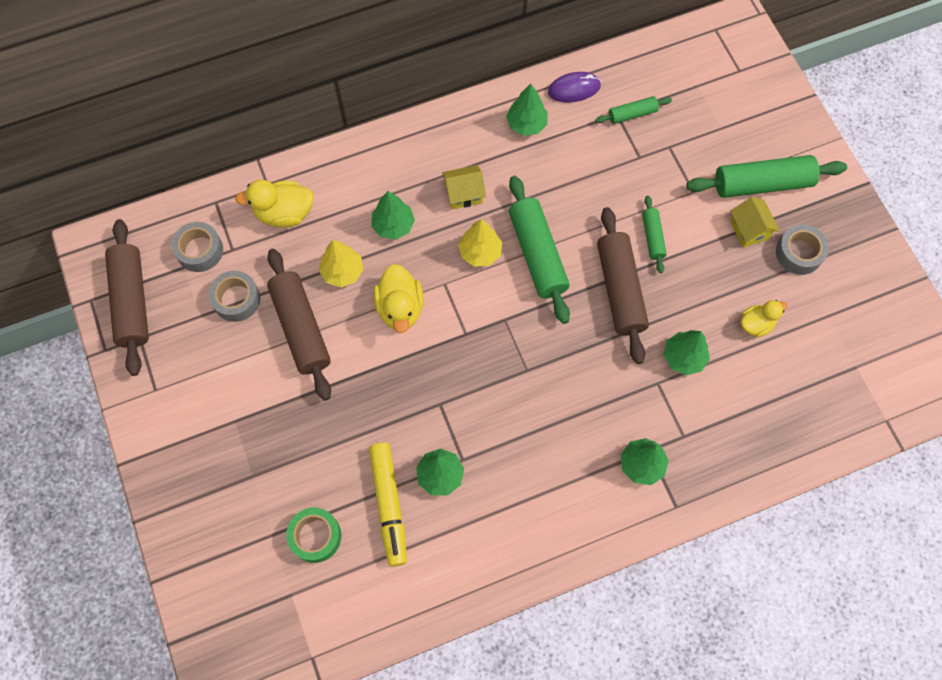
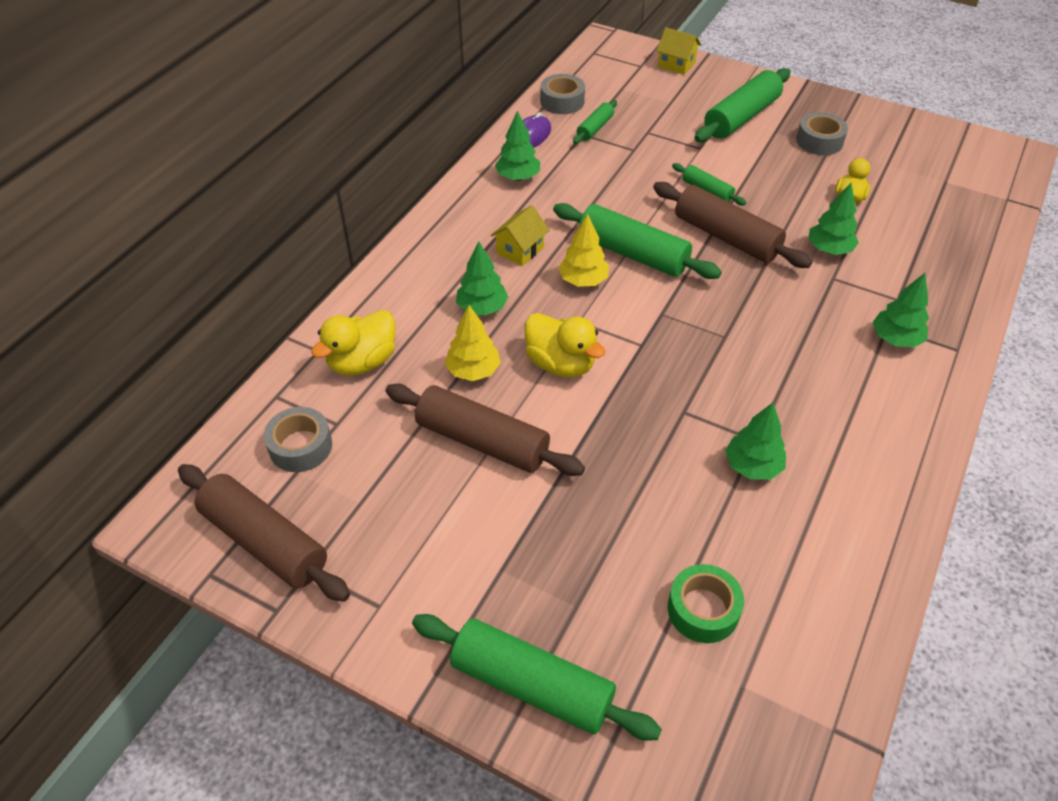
camera: 40 degrees left, 20 degrees down
(188, 500) = (532, 685): none -> green rolling pin
(236, 299) = (387, 462): grey tape -> grey tape (562, 101)
(389, 504) = (738, 525): yellow marker -> none
(749, 230) = (768, 147): yellow house -> yellow house (676, 64)

